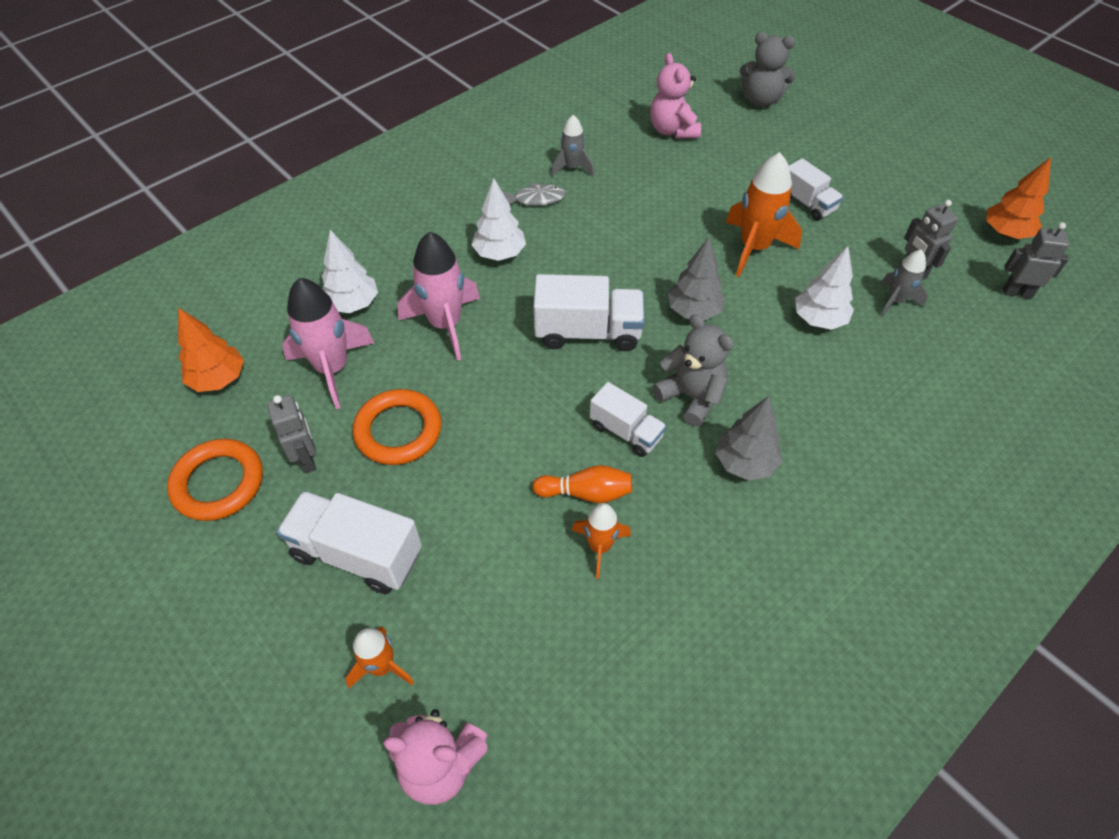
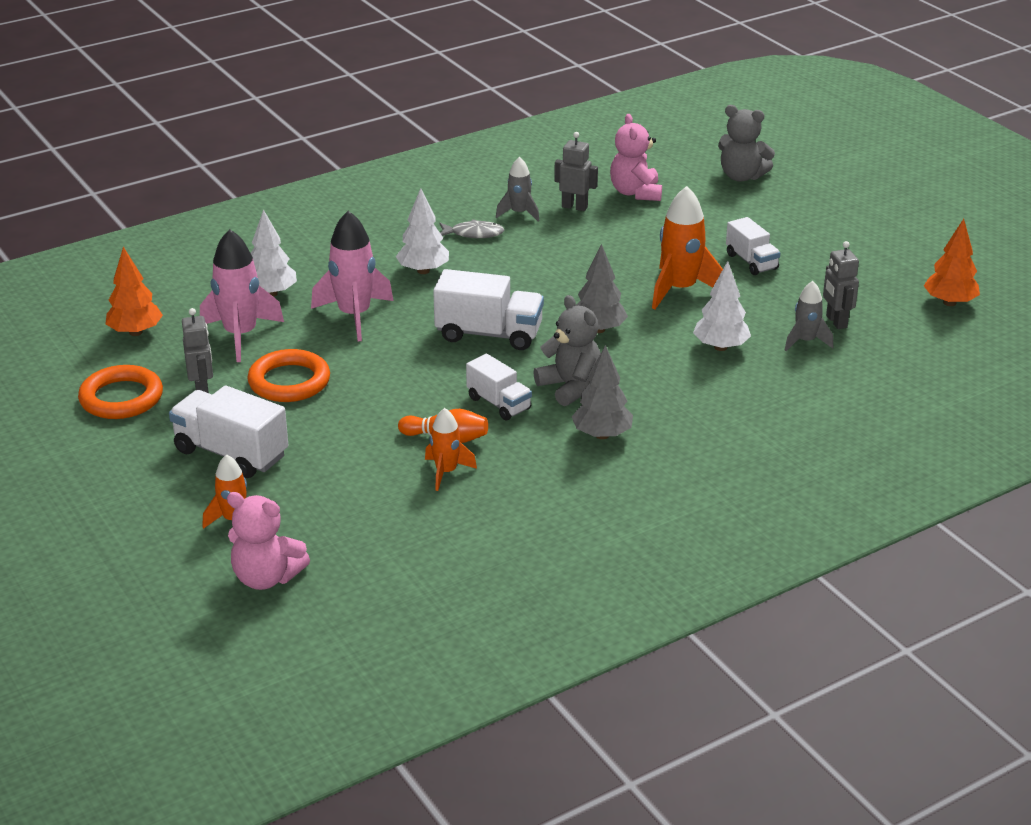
camera: 10 degrees right, 20 degrees down
(1017, 293) = (935, 347): grey robot -> grey robot (574, 207)

